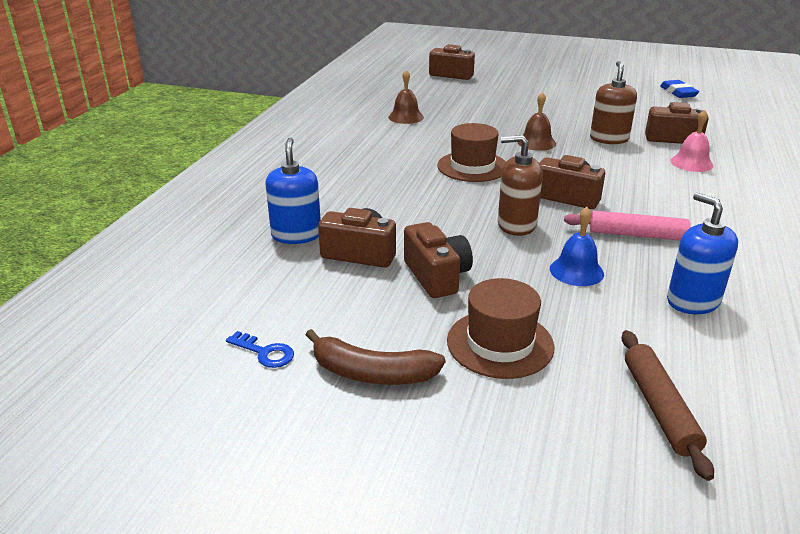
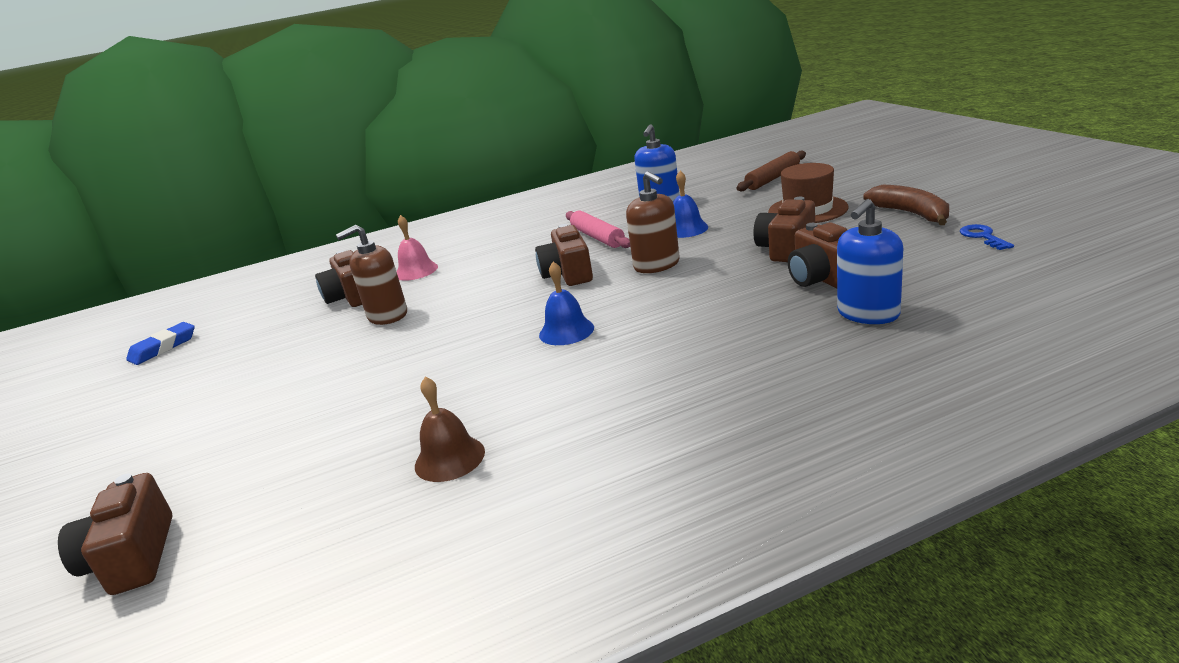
camera: 125 degrees left, 5 degrees down
(472, 166) = (566, 331): brown hat -> blue bell
(536, 142) = (445, 337): brown bell -> none

